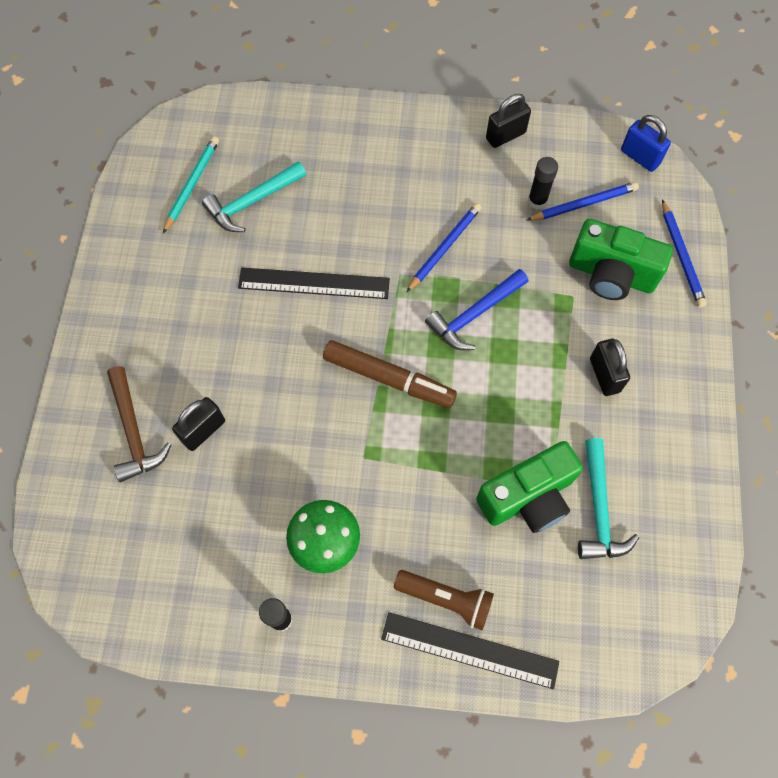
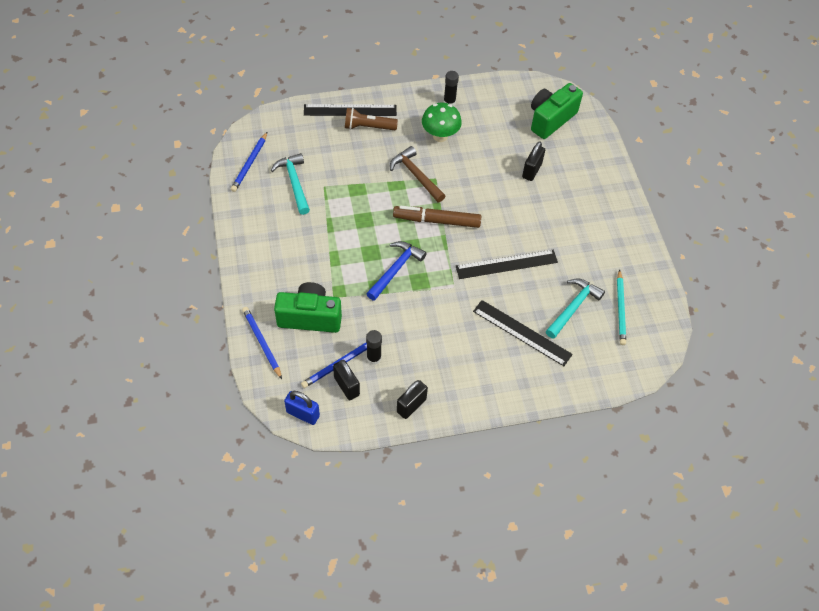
camera: 160 degrees right, 10 degrees down
(134, 431) = (570, 162): brown hammer -> brown hammer (416, 175)
(335, 186) = (522, 333): none -> black ruler
(444, 248) = (429, 308): blue pencil -> blue pencil (250, 163)
(528, 497) = (336, 179): green camera -> green camera (550, 119)
(604, 375) = (303, 253): black padlock -> black padlock (346, 386)

